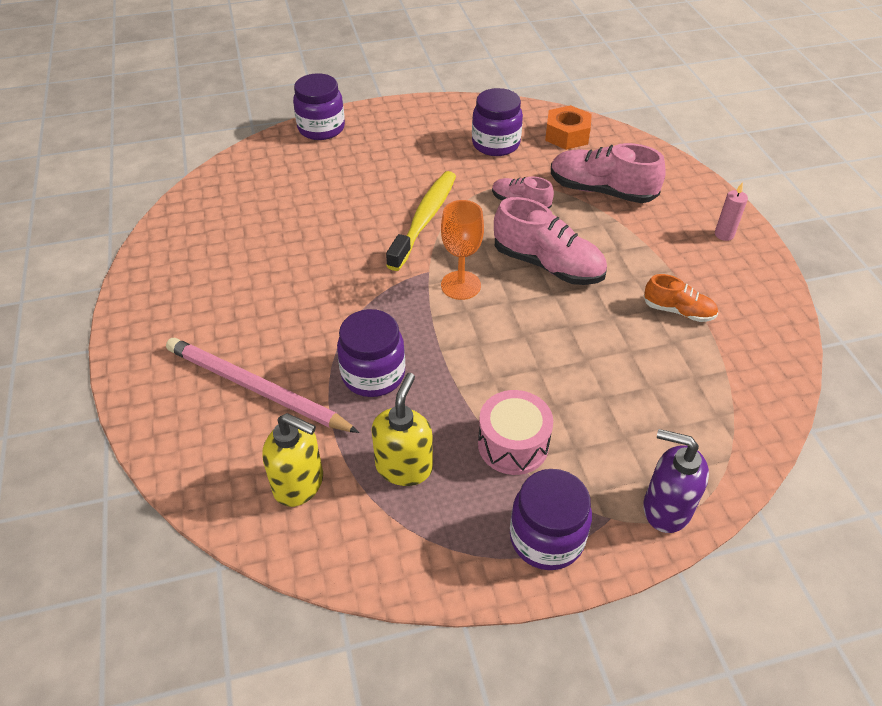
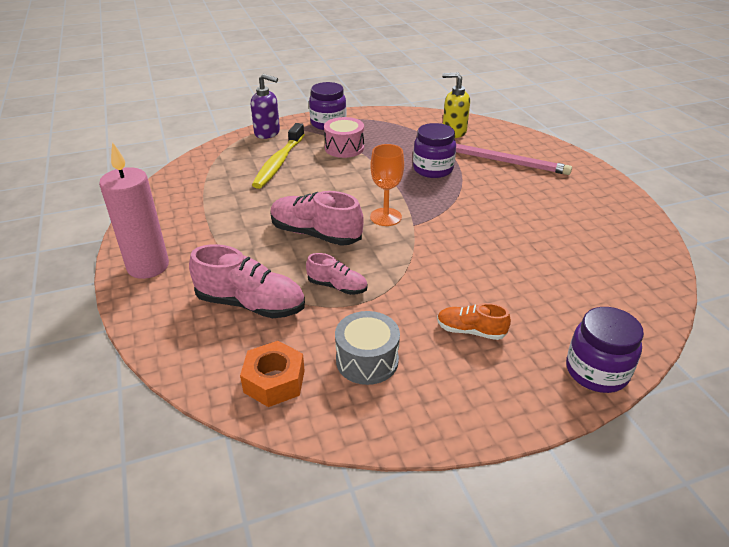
camera: 175 degrees right, 10 degrees down
(404, 466) = (402, 139): yellow soap dispenser -> none
(424, 219) = (428, 265): yellow toothbrush -> yellow toothbrush (279, 163)
(495, 144) = (367, 360): purple jar -> grey drum
(678, 311) = (220, 209): orange shoe -> orange shoe (470, 331)
(724, 234) = (148, 266): pink candle -> pink candle, size x2.26

